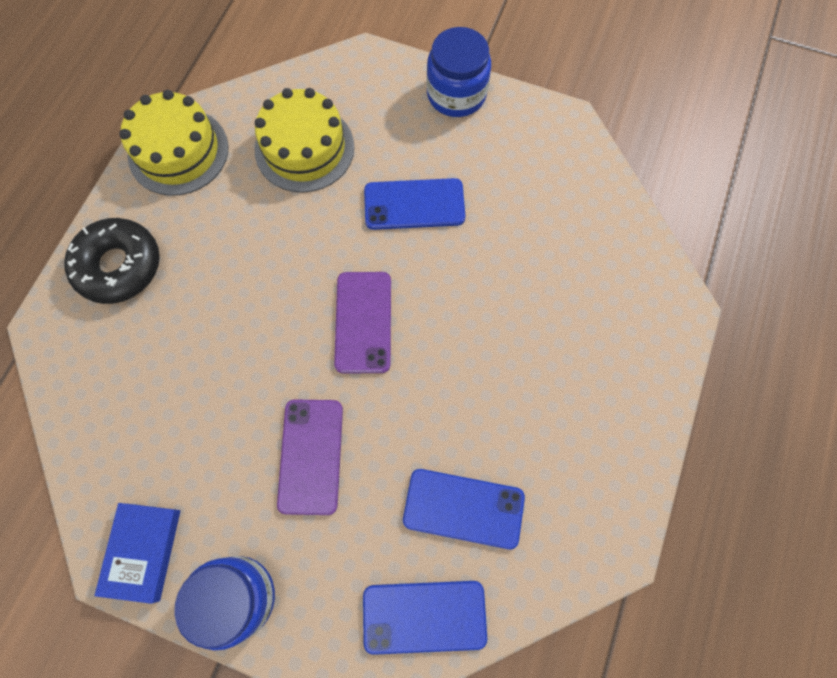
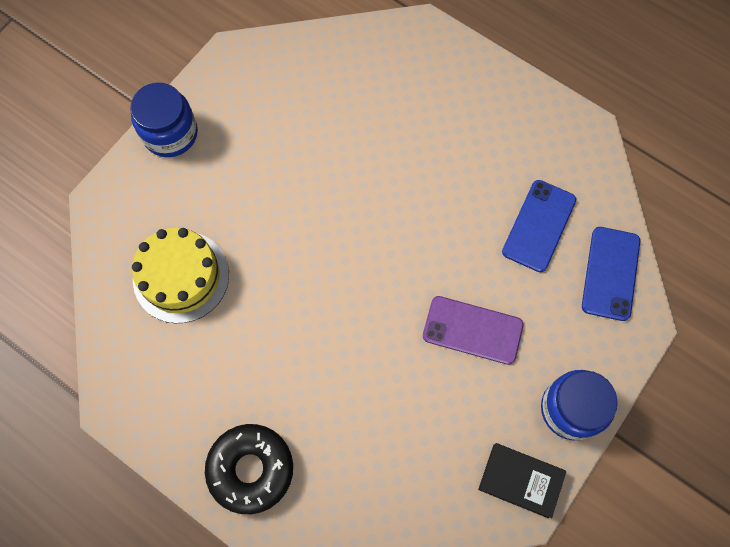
camera: 75 degrees left, 0 degrees up
(143, 551) = (520, 480): blue book -> black book
(178, 151) = (143, 395): yellow cake -> none
(363, 322) = (368, 263): purple phone -> none
(414, 204) = (270, 196): blue phone -> none

